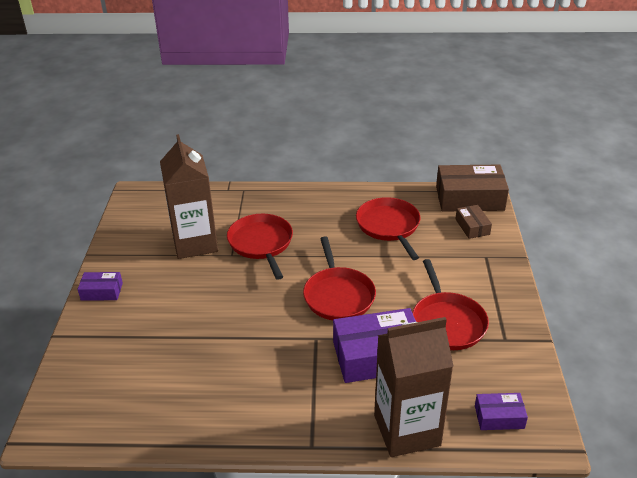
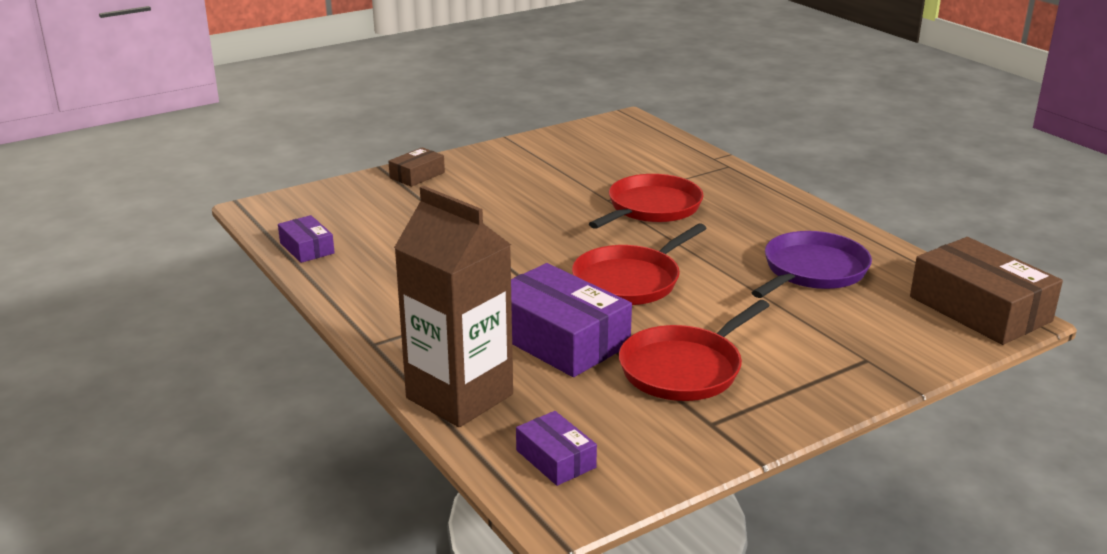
camera: 55 degrees right, 10 degrees down
(102, 291) = (462, 162): purple box -> purple box (307, 248)
(195, 243) = (597, 175): brown carton -> none
(389, 226) = (812, 271): red pan -> purple pan
(472, 227) = (916, 330): brown box -> brown box (417, 175)

